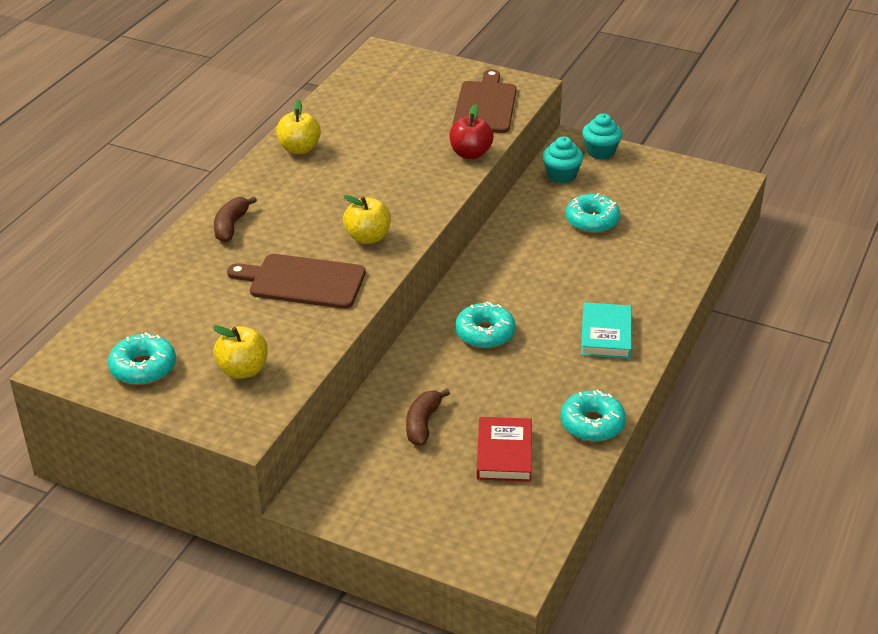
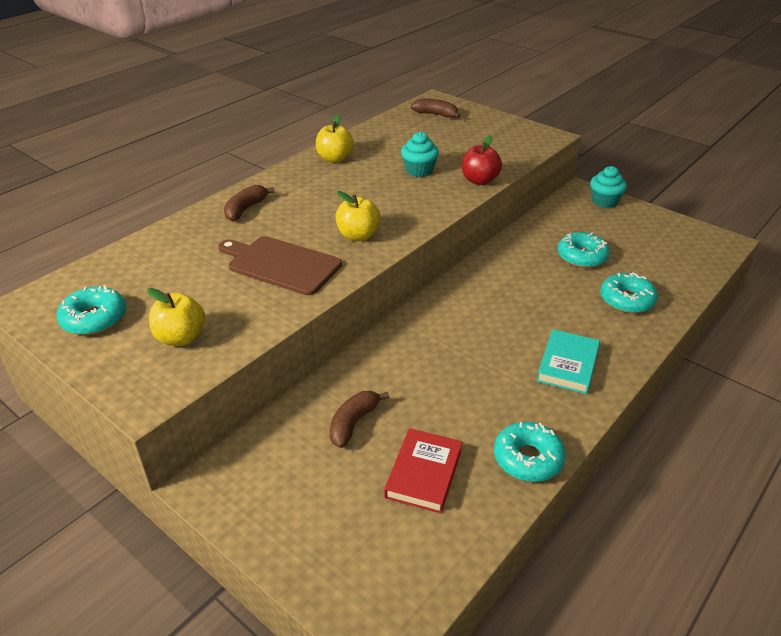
camera: 15 degrees right, 0 degrees up
(390, 73) = (436, 115): none -> brown banana
(485, 105) = (507, 146): brown cutting board -> none
(485, 333) = (448, 342): turquoise donut -> turquoise donut (626, 300)
(561, 175) = (564, 215): turquoise cupcake -> turquoise cupcake (419, 170)

